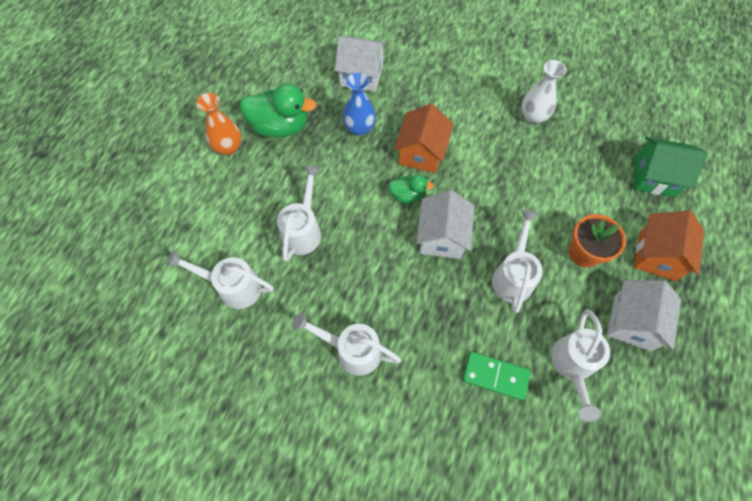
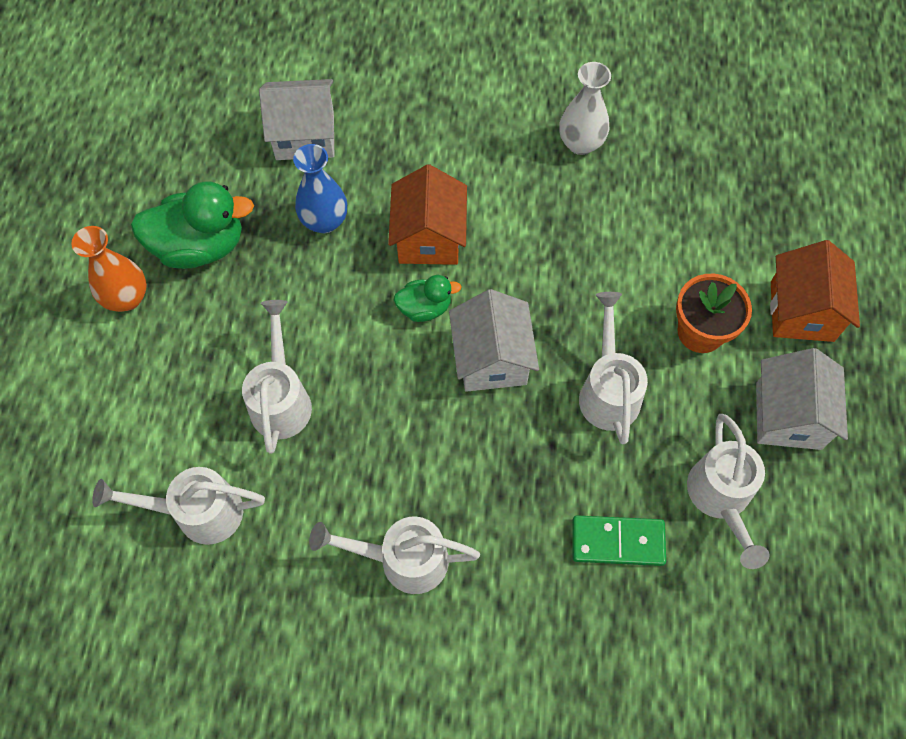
camera: 15 degrees left, 0 degrees up
(654, 177) = (773, 196): green house -> none

